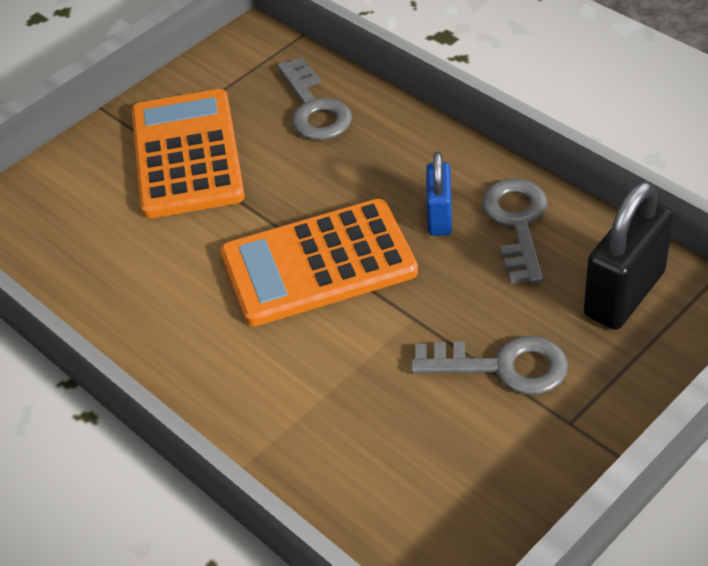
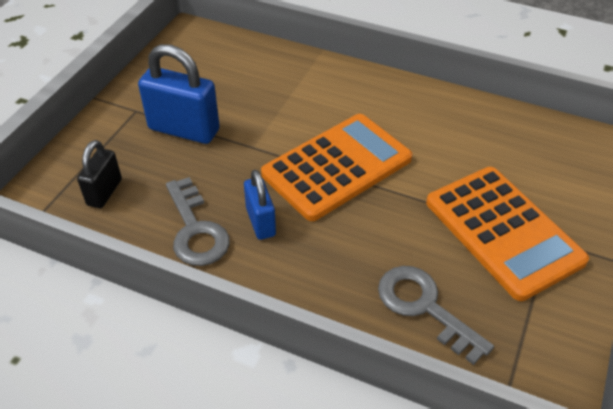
camera: 155 degrees right, 0 degrees up
(502, 367) = (184, 129): grey key -> blue padlock
(624, 294) = (104, 192): black padlock -> black padlock, size x0.60

